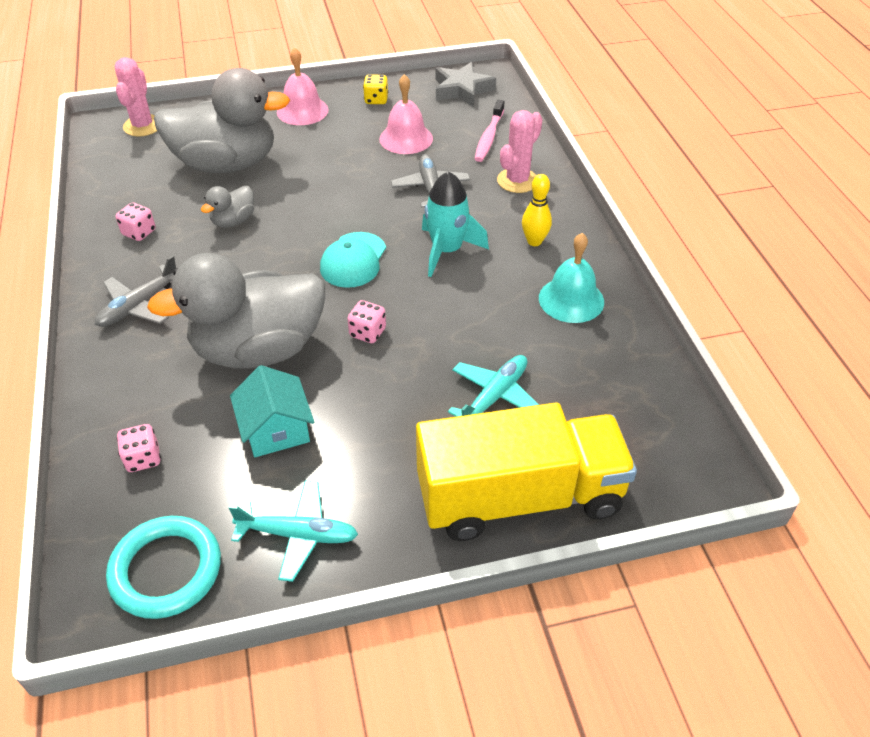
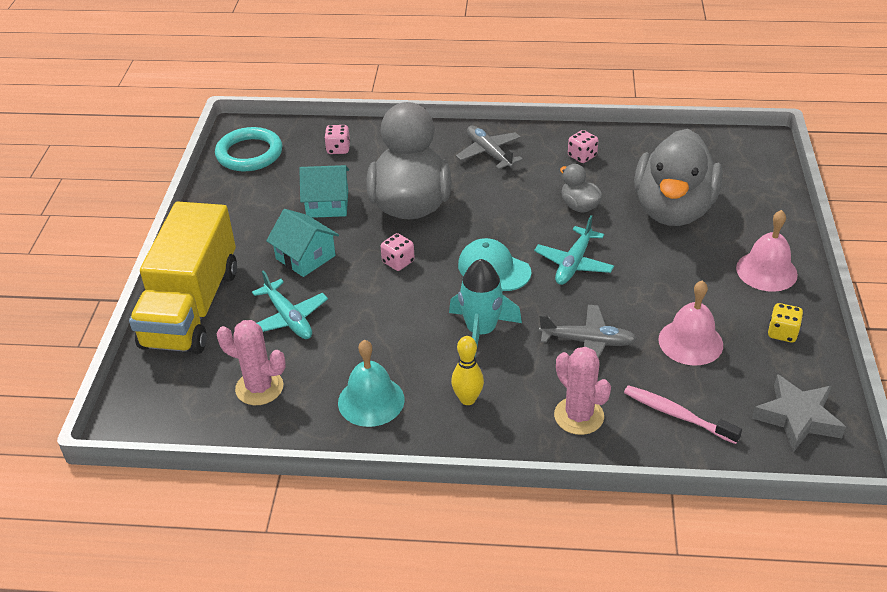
camera: 110 degrees right, 5 degrees down
(143, 126) = (755, 164): pink cactus -> pink cactus (259, 388)
(298, 535) = (236, 203): turquoise plane -> turquoise plane (574, 263)
(387, 416) = (305, 257): none -> turquoise house

